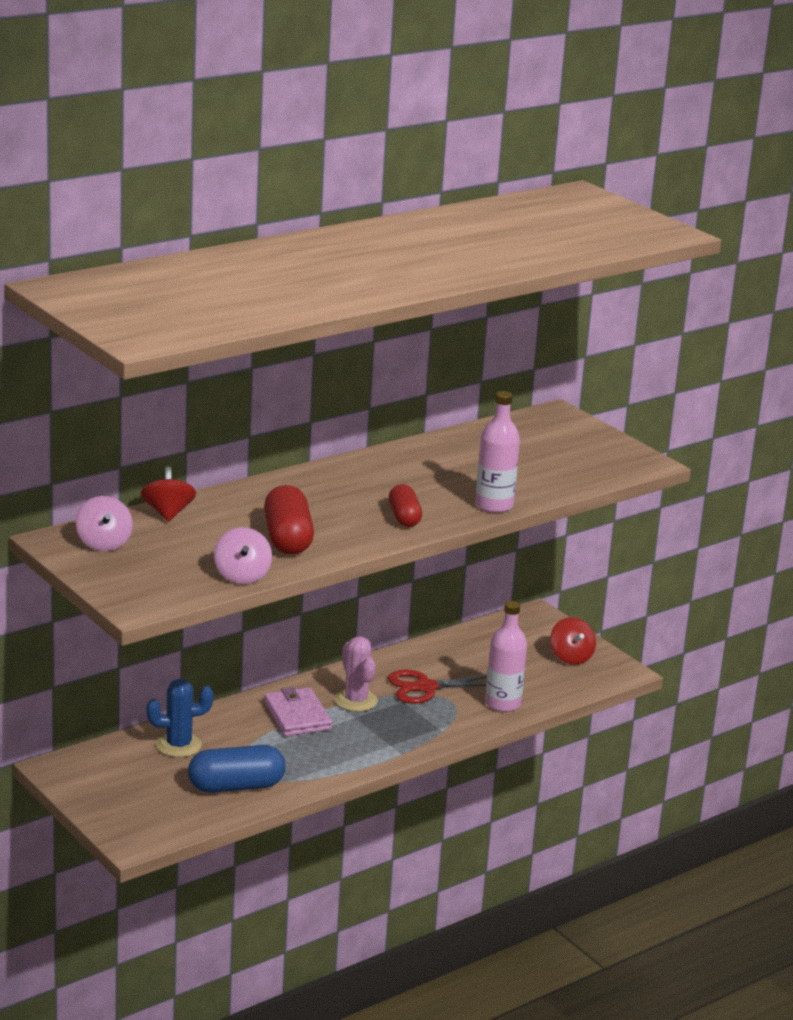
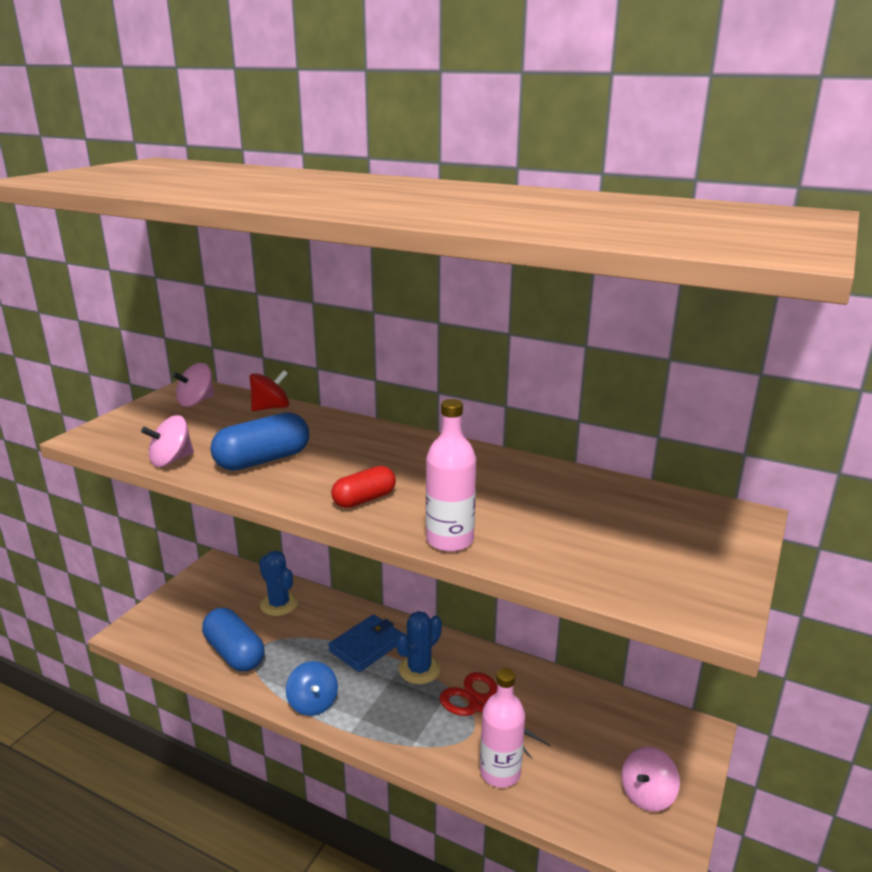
camera: 65 degrees right, 0 degrees up
(287, 539) = (263, 460): red capsule -> blue capsule
(297, 716) = (367, 646): pink wallet -> blue wallet
(349, 762) = (313, 703): none -> blue spinning top
(356, 700) = (419, 669): pink cactus -> blue cactus
(571, 657) = (647, 794): red spinning top -> pink spinning top

